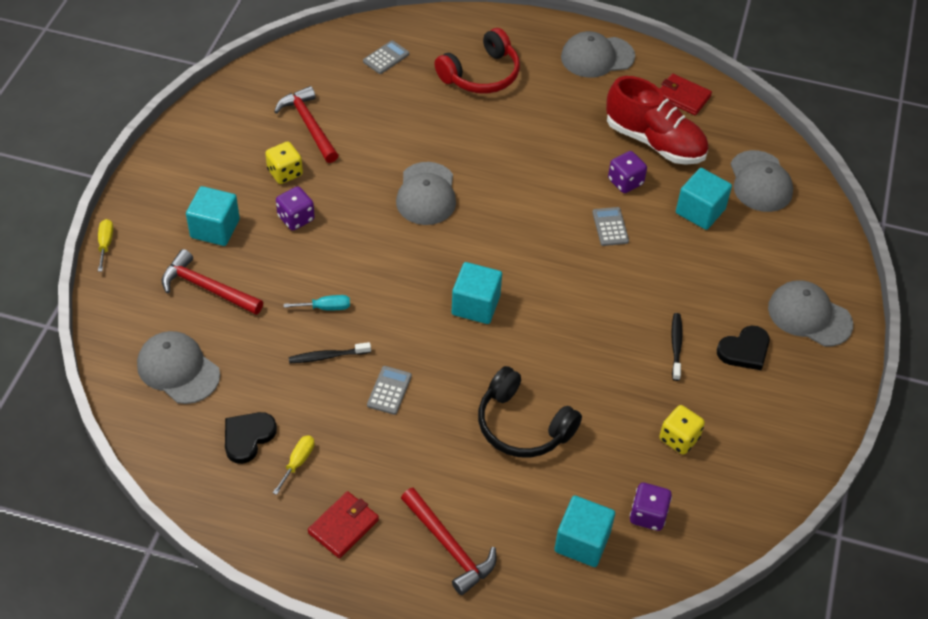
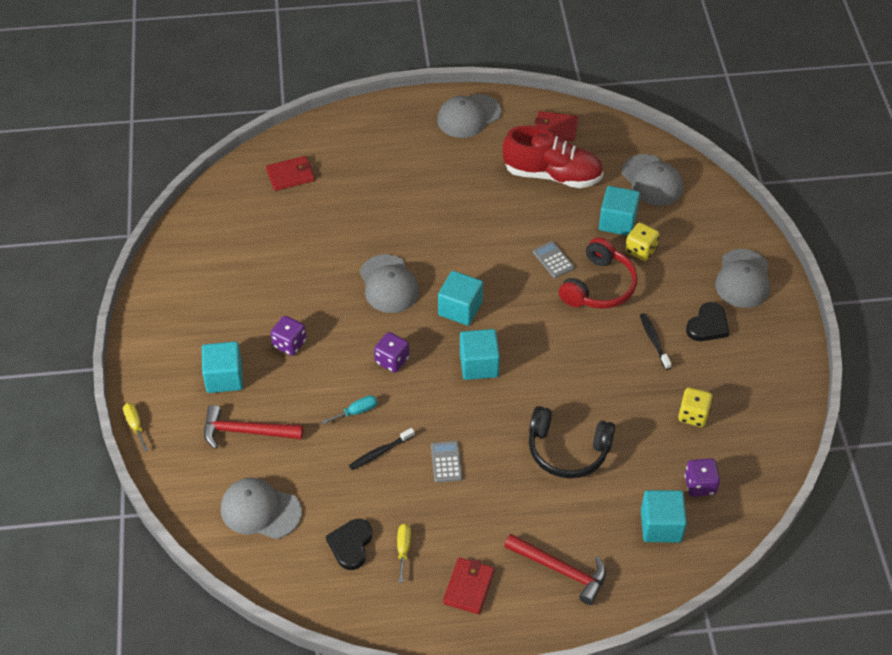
camera: 20 degrees left, 0 degrees up
(285, 173) = (258, 307): yellow dice -> yellow dice (640, 250)
(309, 125) = (256, 258): red hammer -> none
(386, 58) = (290, 175): grey calculator -> red wallet
(481, 74) = (380, 163): red headphones -> red headphones (599, 286)
(486, 243) = (460, 309): none -> turquoise cube
(625, 182) = (546, 217): purple dice -> purple dice (392, 360)
(809, 316) = (743, 279): grey cap -> grey cap turned 90 degrees counterclockwise

